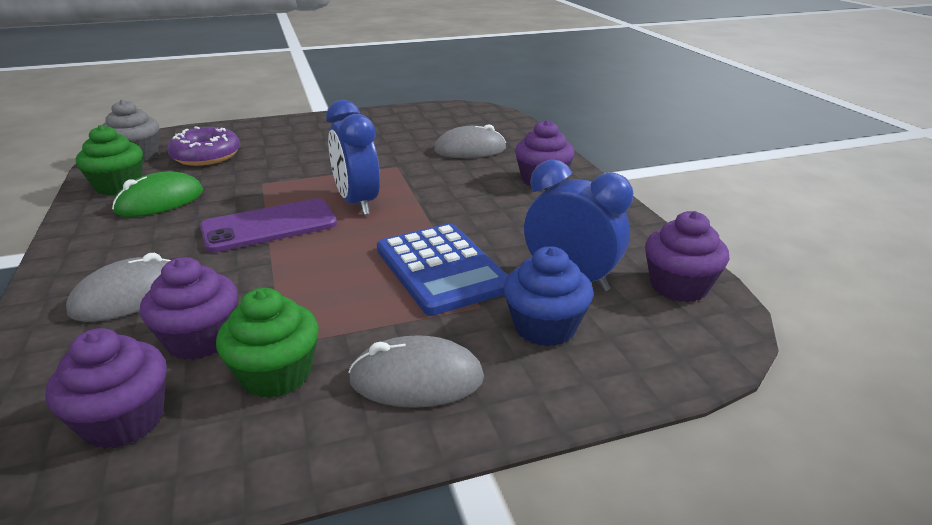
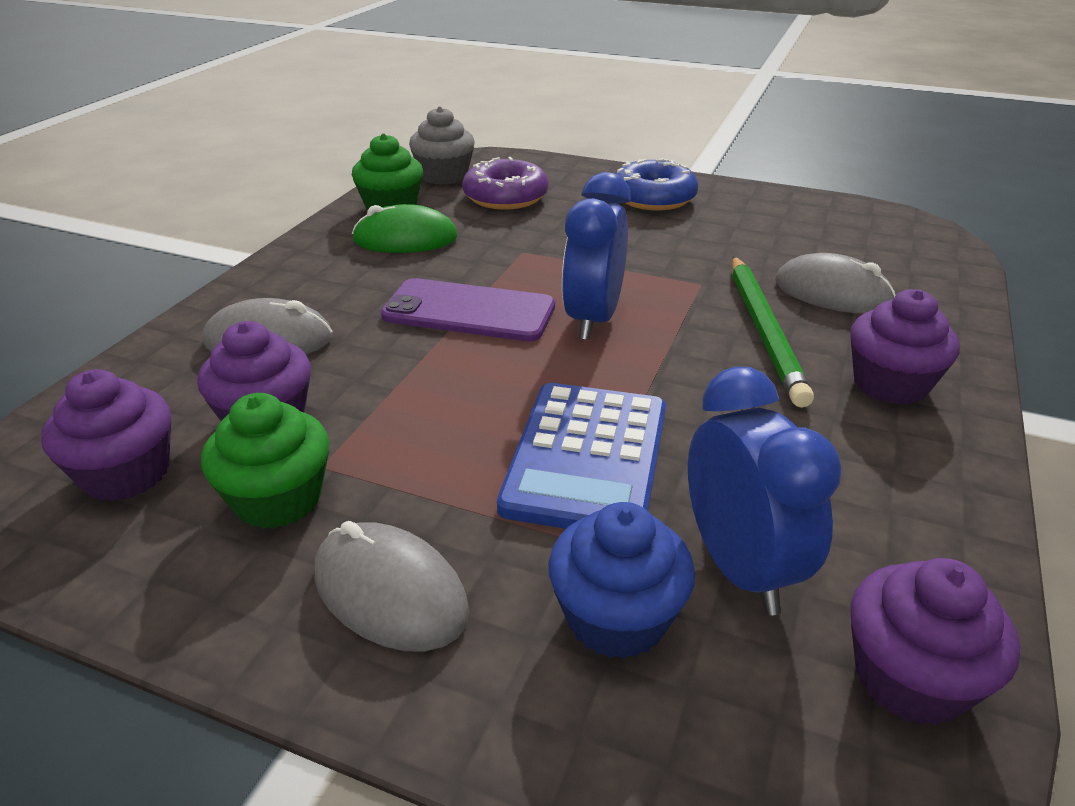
camera: 40 degrees right, 5 degrees up
(312, 131) = (653, 198): none -> blue donut
(457, 177) = (763, 330): none -> green pencil

